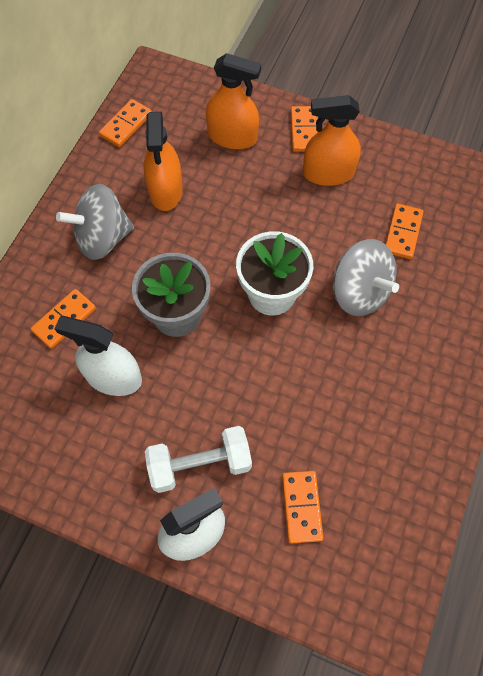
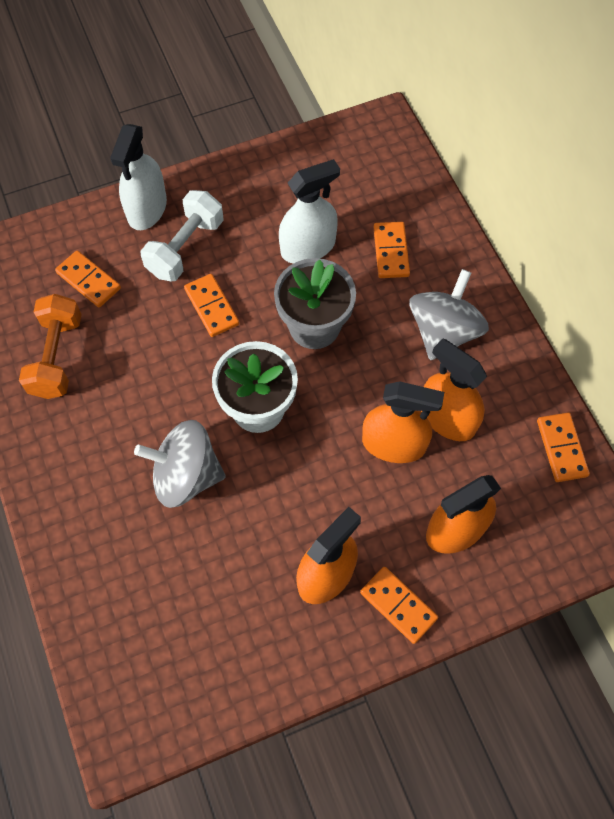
camera: 135 degrees right, 0 degrees up
(213, 203) = (394, 444): none -> orange spray bottle
(380, 459) = (57, 357): none -> orange dumbbell
(403, 233) = (197, 573): orange domino -> orange domino (211, 307)

